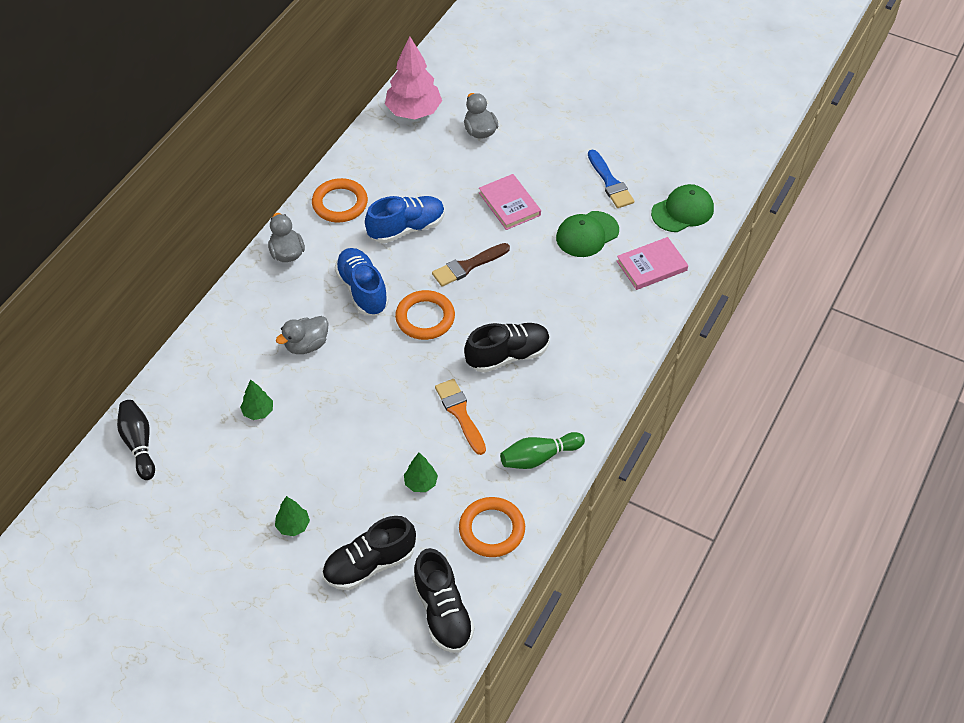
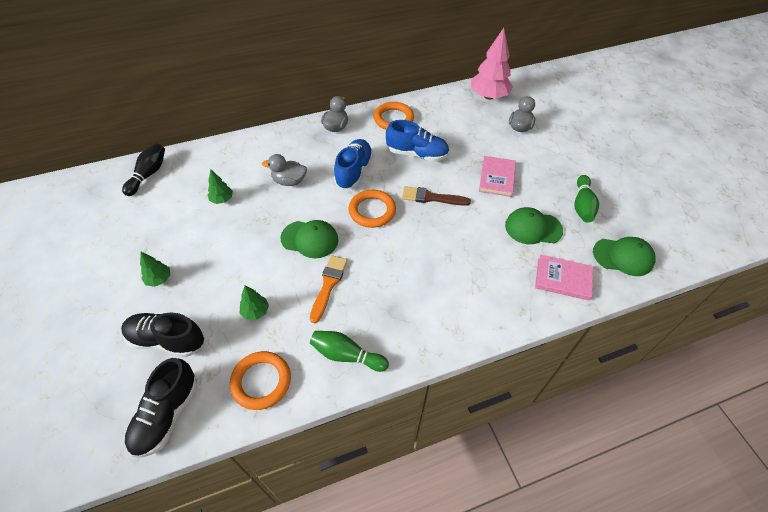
camera: 40 degrees right, 0 degrees up
(395, 386) = (310, 239): none -> green cap
(508, 355) = (399, 269): black shoe -> none
(610, 182) = (582, 205): blue brush -> green bowling pin

